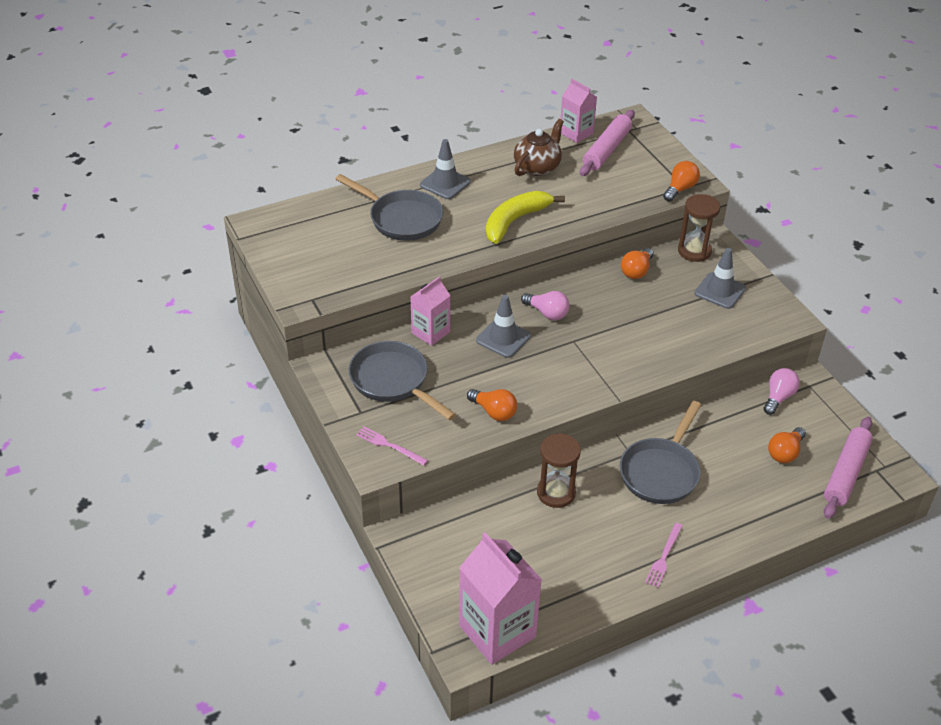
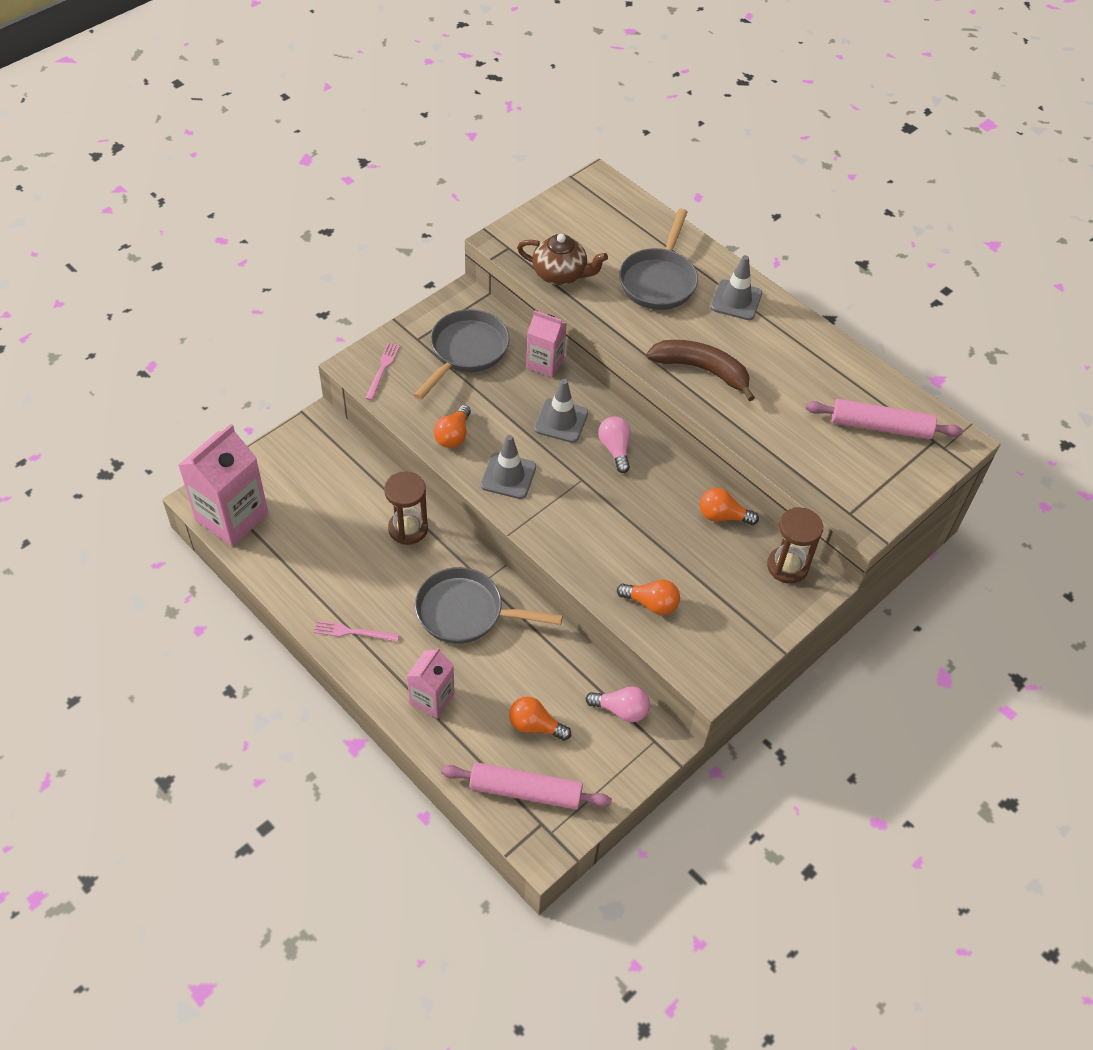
camera: 70 degrees right, 10 degrees up
(515, 221) = (702, 370): yellow banana -> brown banana
(537, 167) = (809, 370): brown teapot -> brown teapot (560, 274)
(547, 313) = (615, 449): pink light bulb -> pink light bulb turned 150 degrees clockwise
(576, 133) = (896, 392): pink carton -> pink carton (432, 698)
(680, 189) = (843, 509): orange light bulb -> orange light bulb (651, 603)
(720, 291) = (727, 601): grey traffic cone -> grey traffic cone (508, 476)

